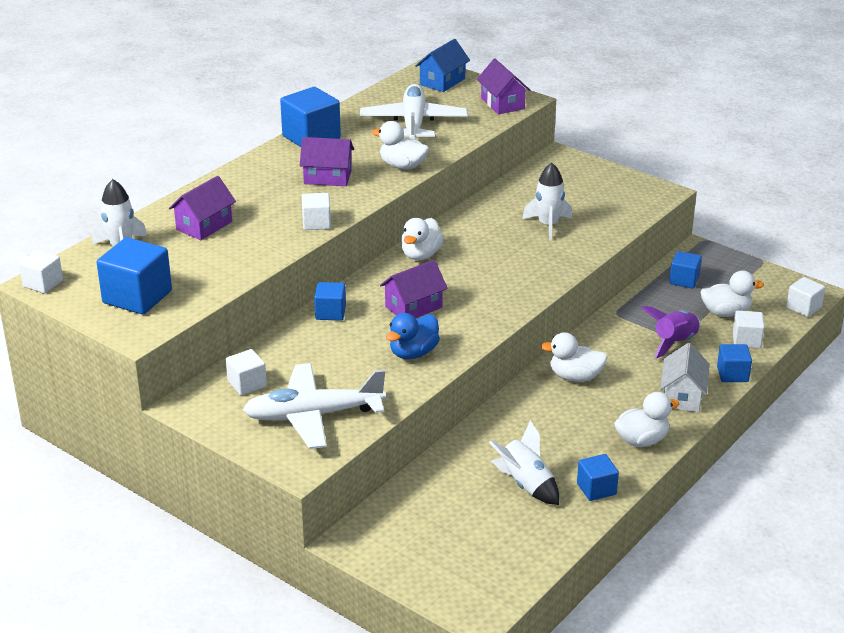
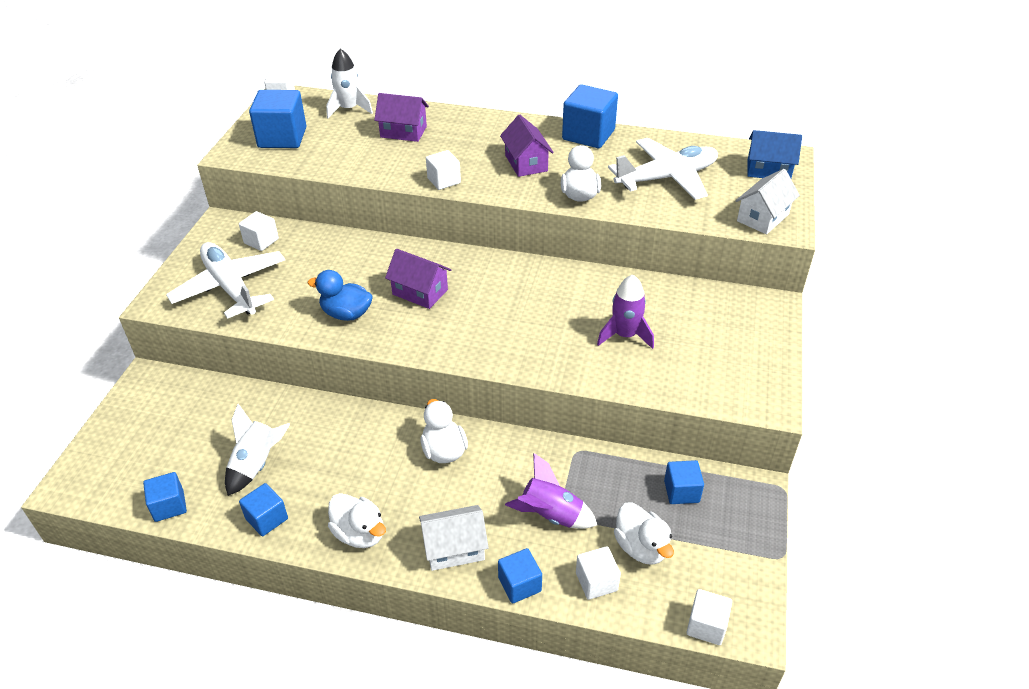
camera: 65 degrees right, 10 degrees up
(330, 313) = (384, 249): blue cube -> blue cube (169, 506)
(421, 255) = (509, 270): white duck -> none
(502, 103) = (762, 217): purple house -> white house
(548, 225) = (625, 335): white rocket -> purple rocket

